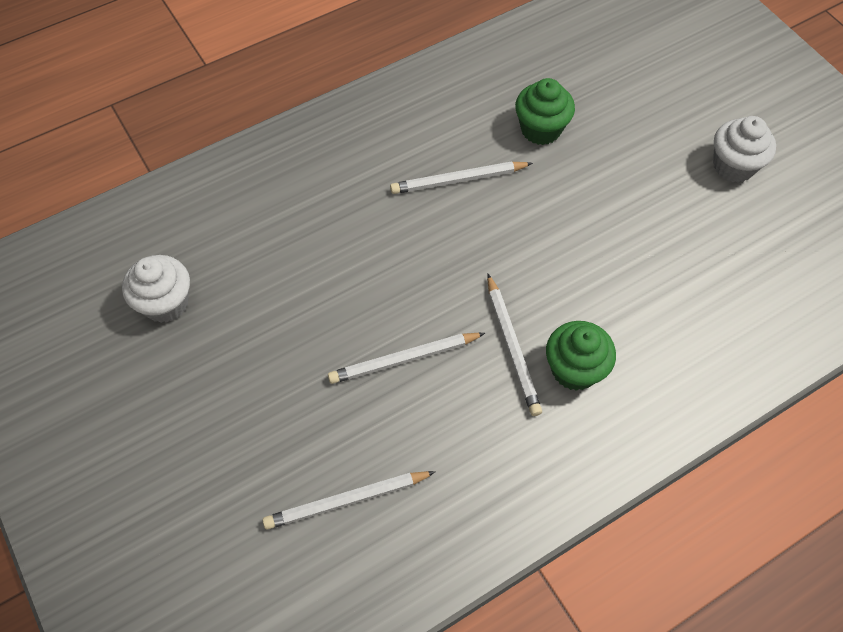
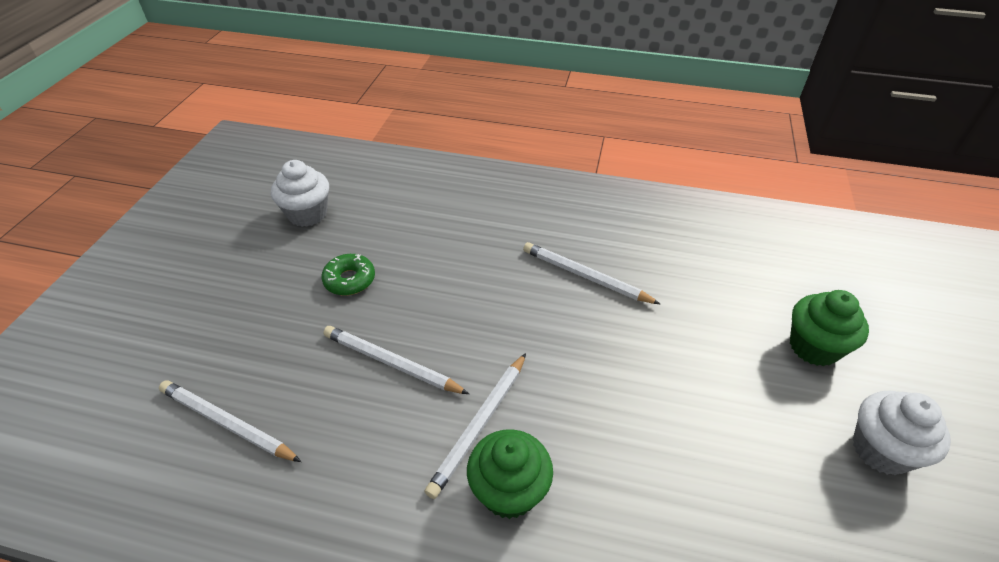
camera: 45 degrees right, 15 degrees down
(287, 327) = (349, 280): none -> green donut
(540, 129) = (698, 288): green cupcake -> green cupcake (813, 347)

